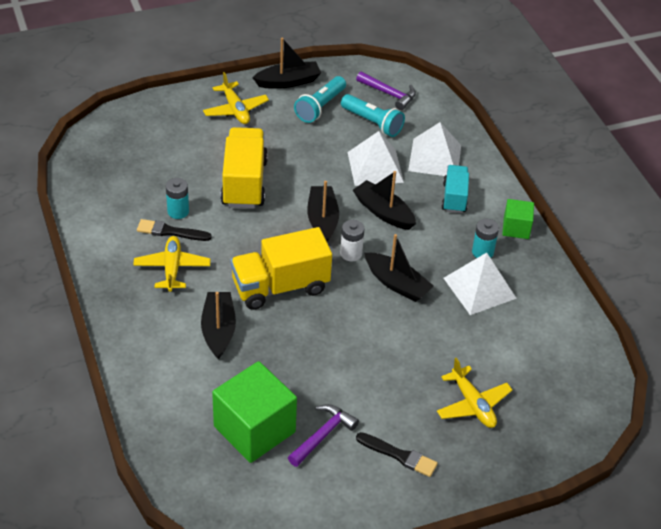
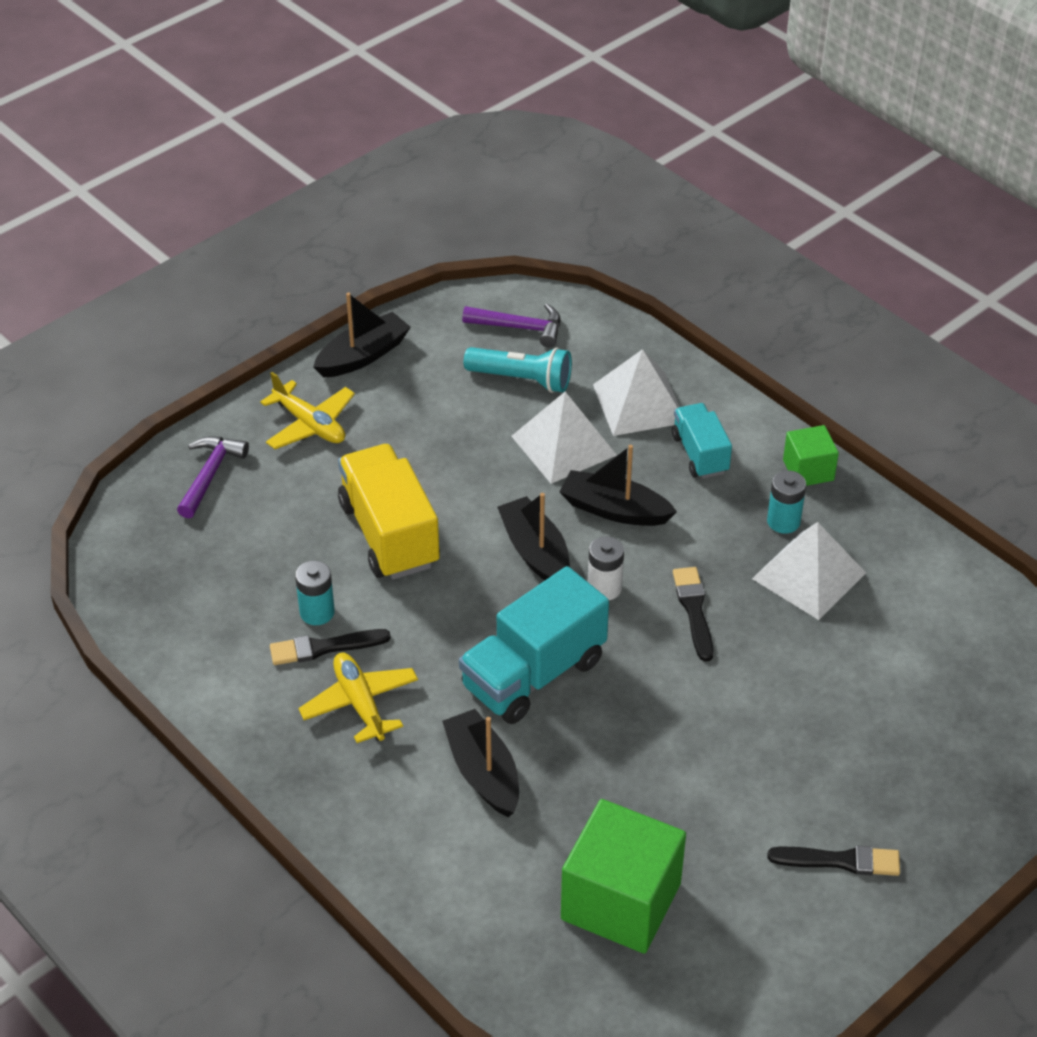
camera: 20 degrees left, 0 degrees up
(280, 286) = (533, 674): yellow truck -> turquoise truck
(320, 107) = (432, 380): turquoise flashlight -> none
(323, 435) = (721, 872): purple hammer -> purple hammer (210, 474)
(397, 284) = (694, 610): black boat -> black brush
(472, 404) = (895, 748): yellow plane -> none

